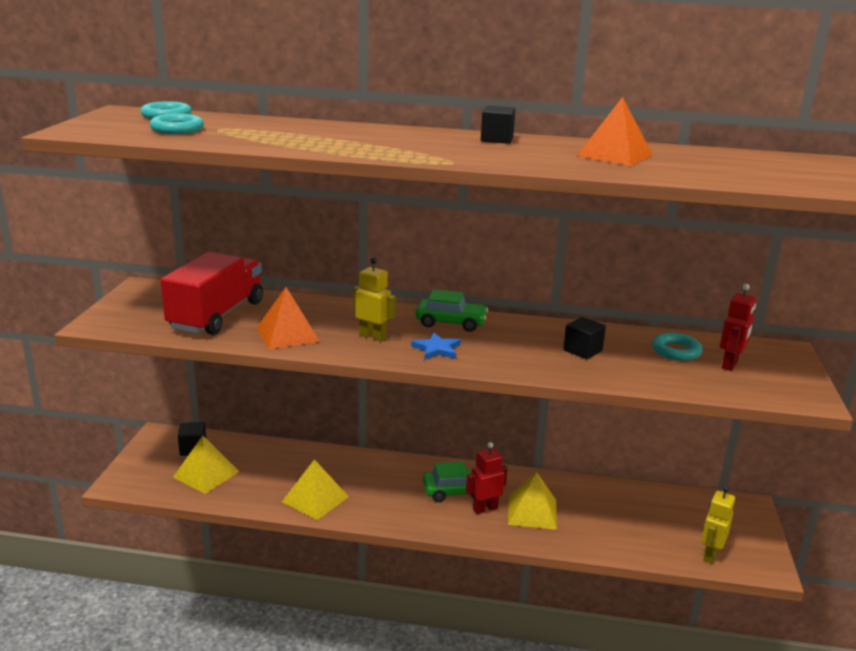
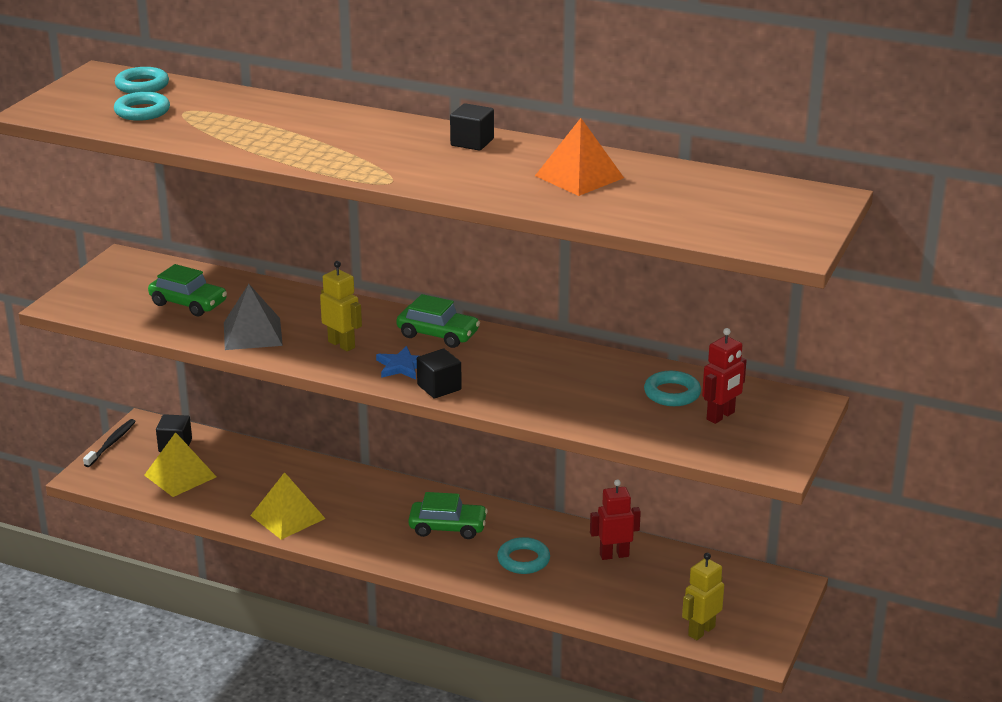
camera: 15 degrees right, 5 degrees up
(135, 453) = (111, 443): none -> black toothbrush
(217, 315) = (188, 303): red truck -> green car
(287, 334) = (252, 333): orange pyramid -> grey pyramid
(485, 508) = (471, 550): red robot -> red robot (614, 555)
(532, 512) = (523, 560): yellow pyramid -> turquoise ring
(582, 350) = (563, 383): black cube -> black cube (439, 387)

